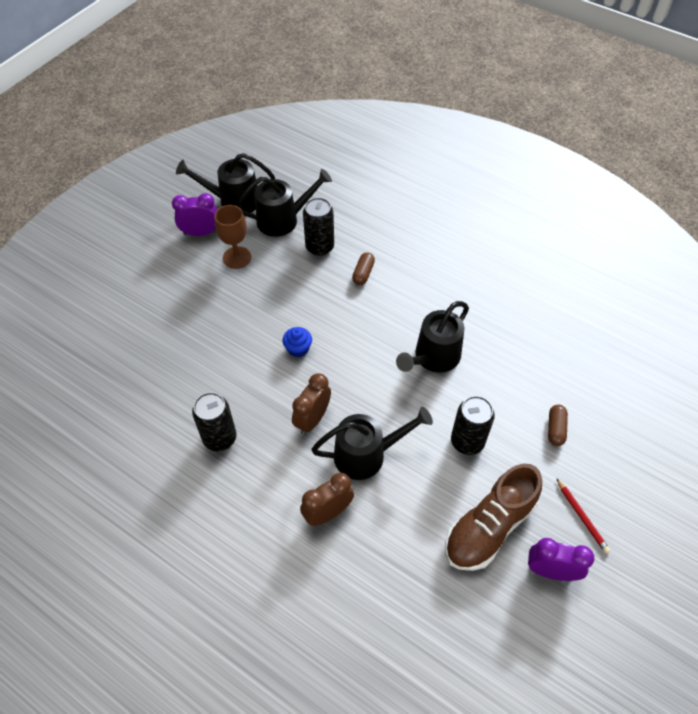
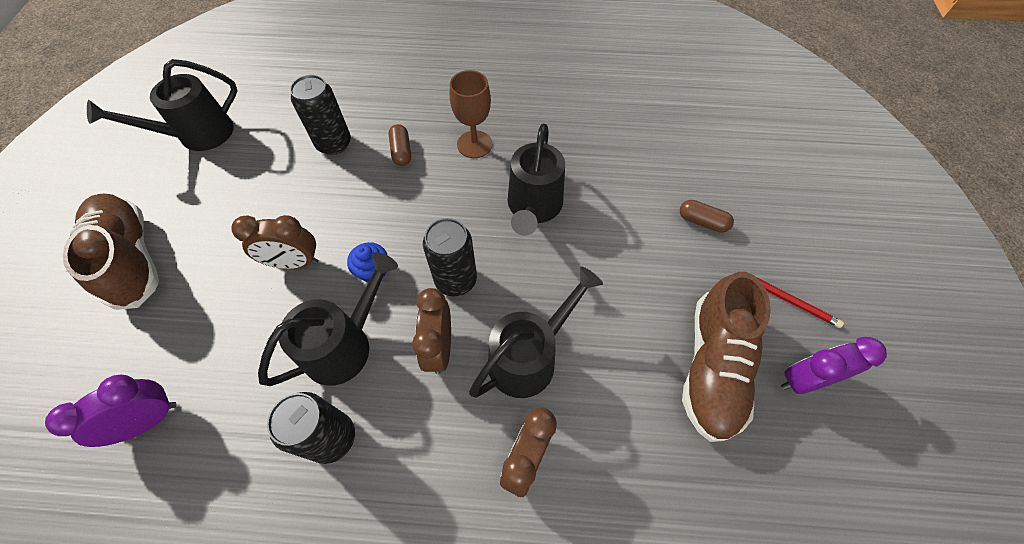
camera: 30 degrees left, 5 degrees up
(157, 270) = (131, 258): none -> brown shoe
(200, 233) = (172, 188): purple clock -> purple clock (149, 421)
(237, 257) = (236, 198): brown goblet -> brown goblet (474, 144)
(251, 319) = (294, 262): none -> brown clock
(283, 220) = (273, 131): black watering can -> black watering can (345, 344)
(467, 441) = (627, 281): black can -> black can (456, 280)
(555, 429) = (702, 222): brown capsule -> brown capsule turned 45 degrees counterclockwise

